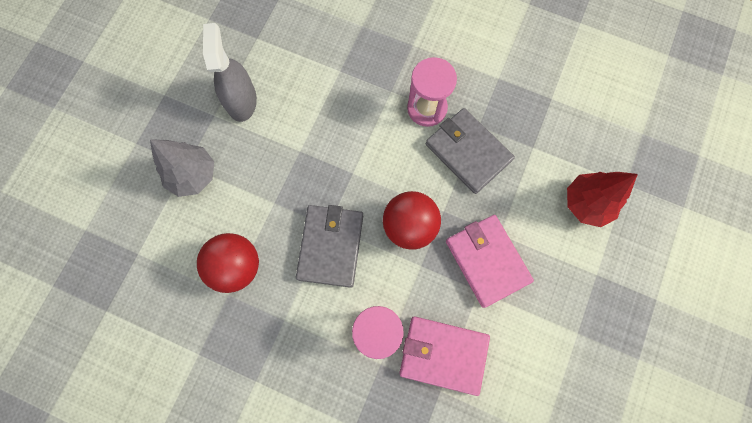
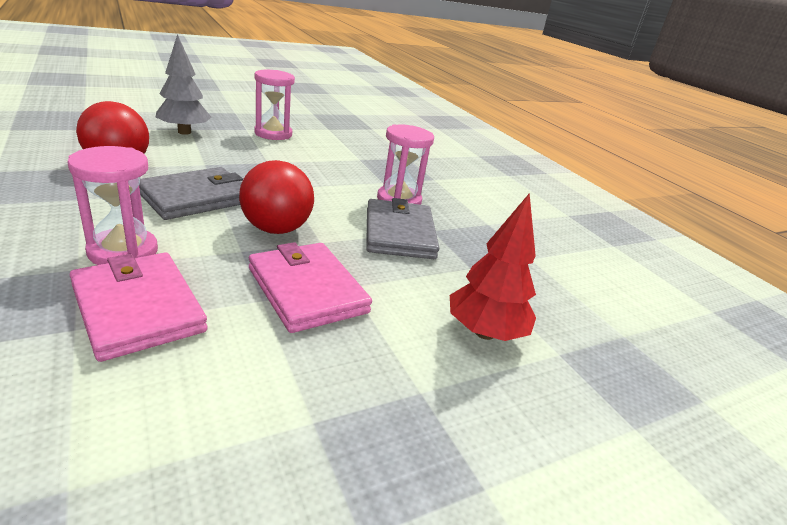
camera: 35 degrees right, 45 degrees down
(241, 100) = (273, 134): grey spray bottle -> pink hourglass
(487, 261) = (307, 290): pink wallet -> pink wallet turned 45 degrees counterclockwise

